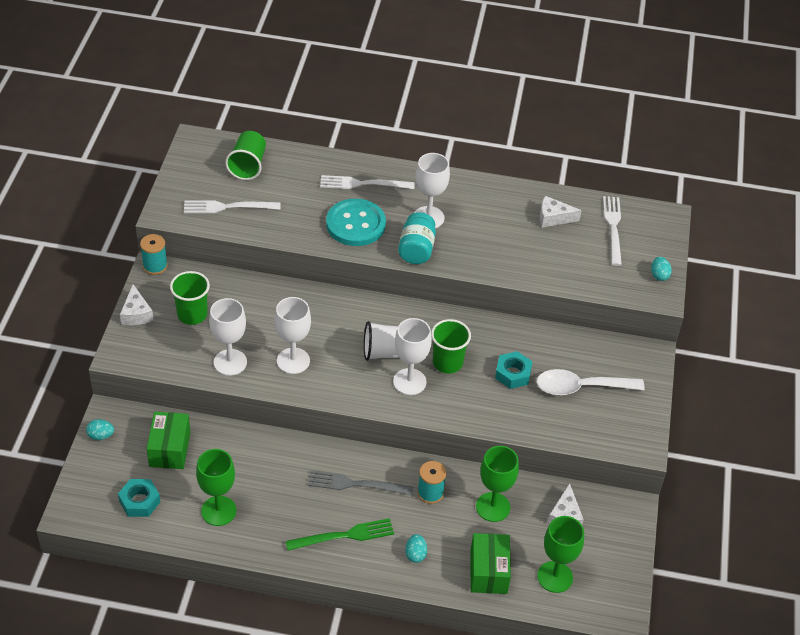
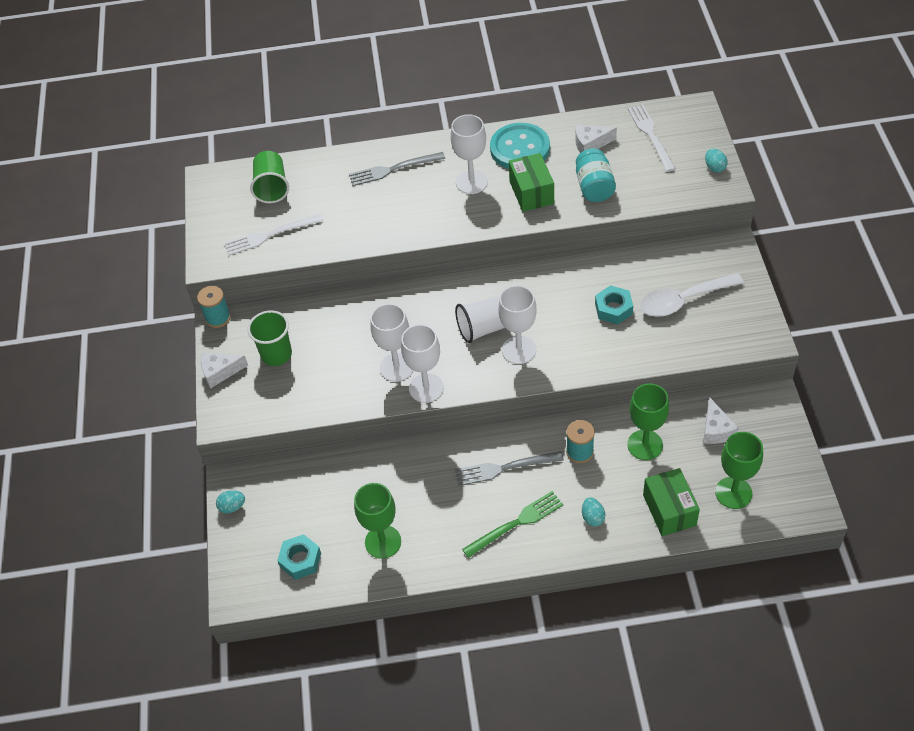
camera: 10 degrees left, 5 degrees up
(136, 313) = (220, 372): white cheese -> white cheese turned 105 degrees clockwise
(169, 449) = (307, 496): green box -> green box (531, 192)
(230, 362) = (335, 390): white goblet -> white goblet (426, 388)
(355, 224) = (404, 211): turquoise button -> turquoise button (520, 148)
(363, 184) = (393, 169): white fork -> grey fork
(416, 250) = (474, 217): turquoise jar -> turquoise jar (594, 187)
(447, 363) = (546, 319): green cup -> none

